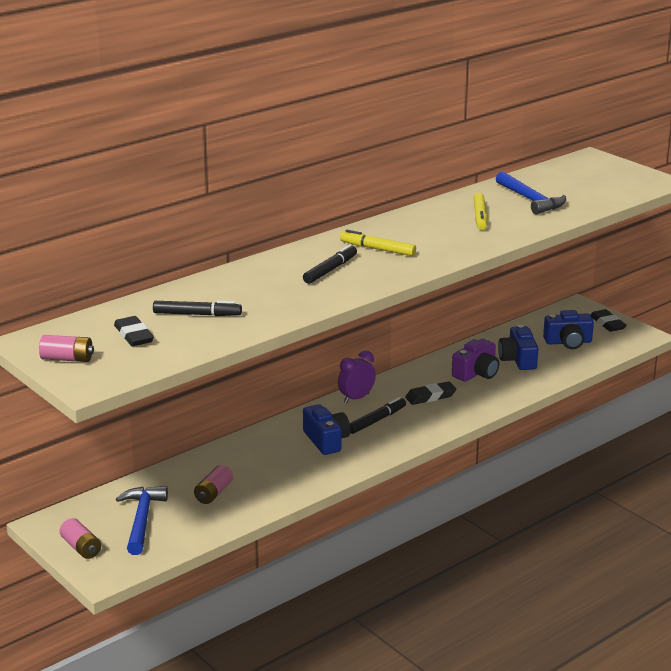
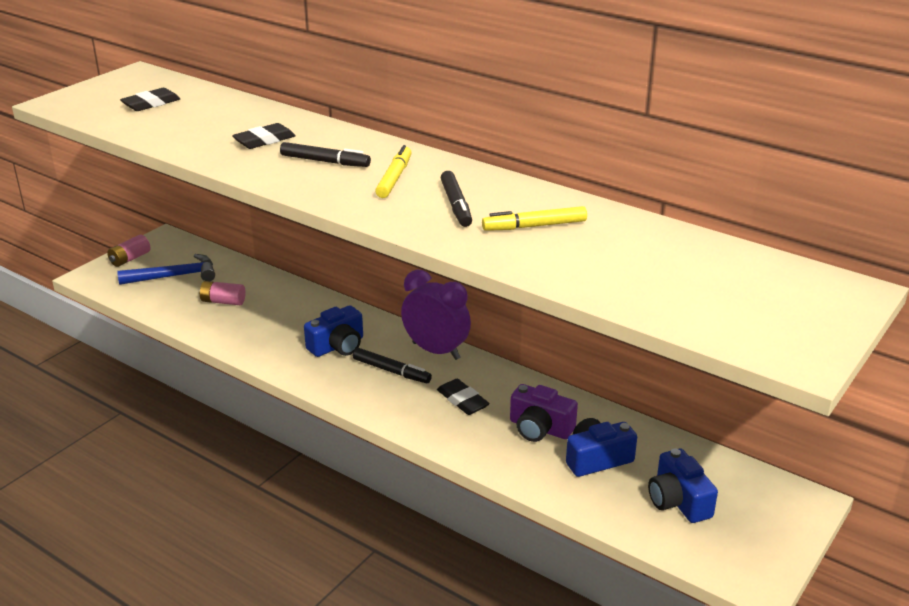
camera: 75 degrees right, 5 degrees up
(67, 359) = (103, 89): pink battery -> none
(197, 314) = (199, 120): black marker -> black marker (456, 205)
(356, 398) = (436, 351): purple clock -> purple clock, size x1.51
(530, 200) = (622, 255): blue hammer -> none
(607, 324) = (767, 537): black eraser -> black eraser (264, 140)

